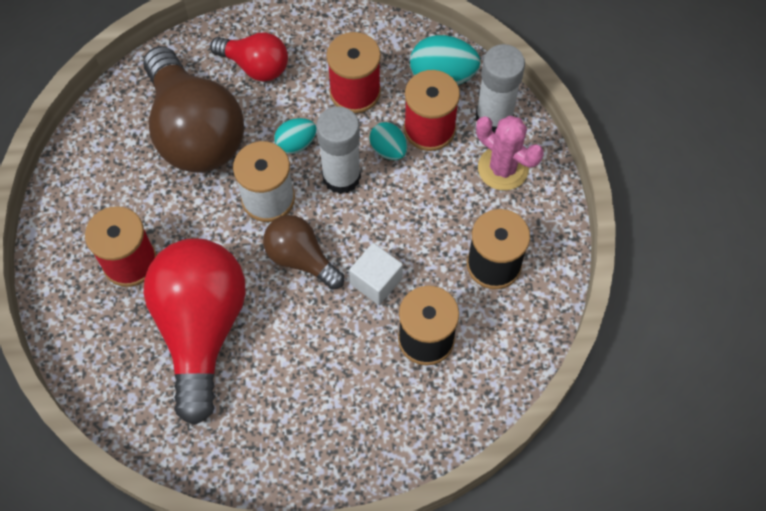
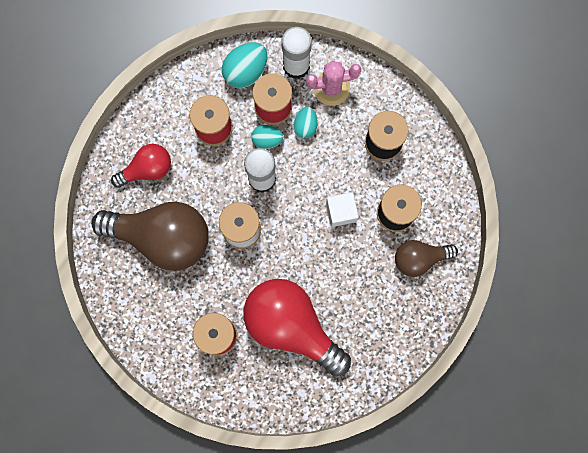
camera: 50 degrees left, 15 degrees up
(296, 143) = (219, 187): turquoise egg -> turquoise egg (305, 126)
(301, 258) = (294, 241): brown light bulb -> brown light bulb (419, 258)

